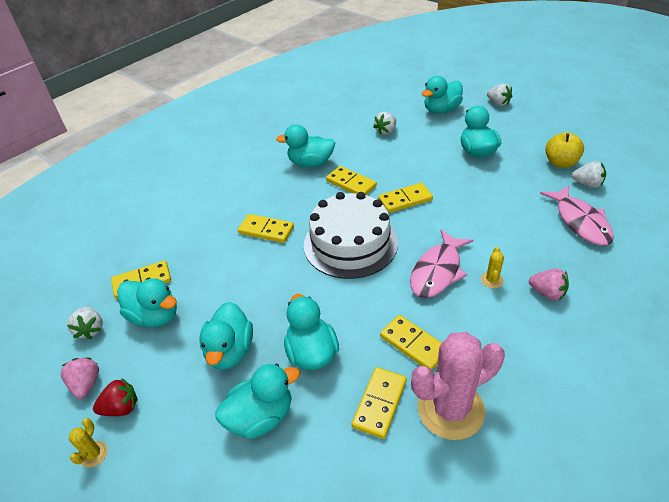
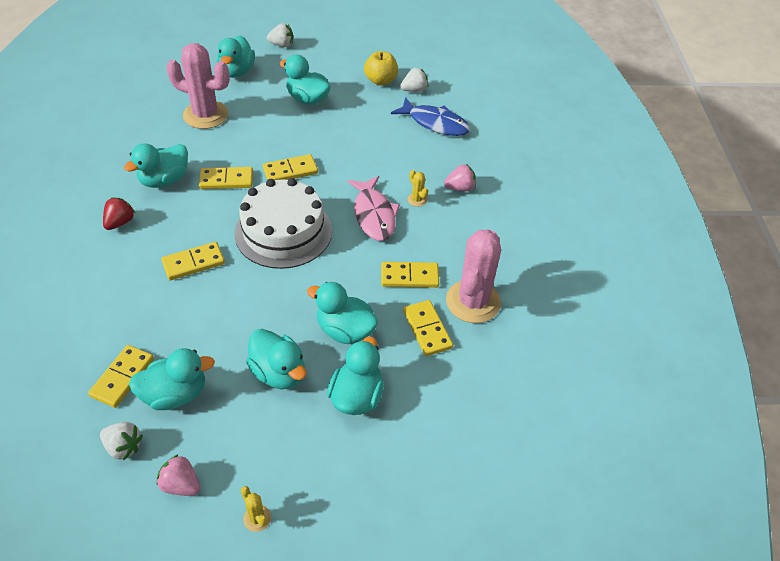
camera: 50 degrees left, 5 degrees up
(121, 408) = (238, 474): red strawberry -> red strawberry (120, 222)
(386, 131) = (206, 115): white strawberry -> pink cactus
(405, 200) = (290, 171): yellow domino -> yellow domino turned 45 degrees clockwise
(580, 222) = (435, 123): pink fish -> blue fish

